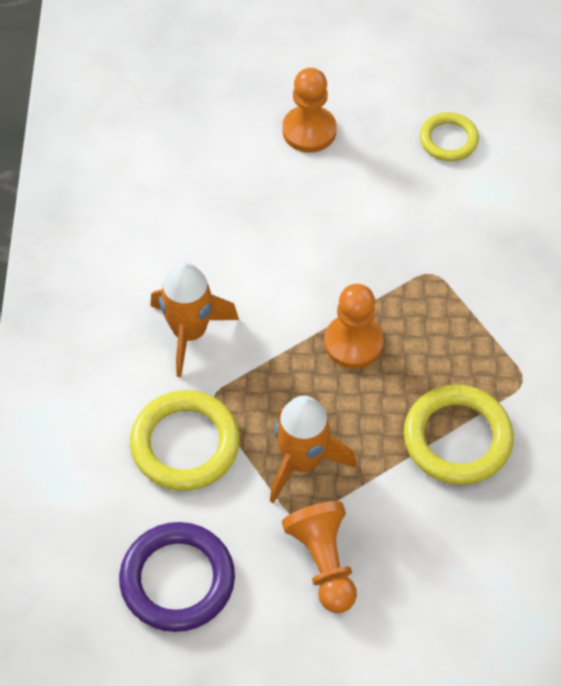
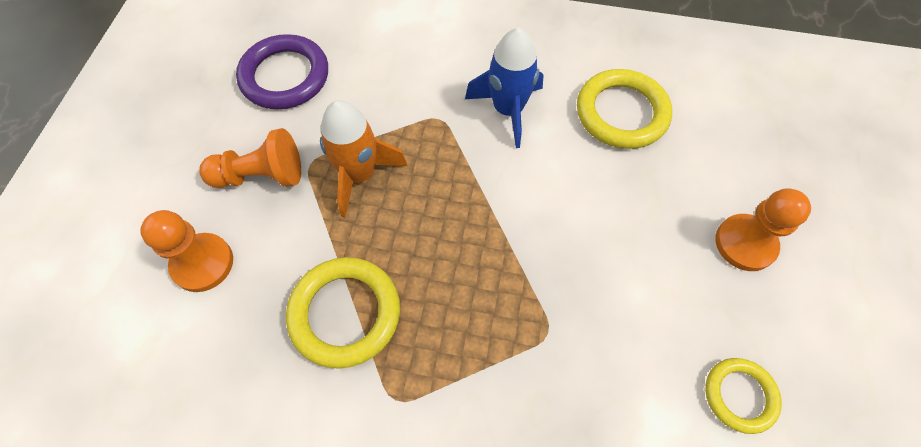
camera: 100 degrees right, 5 degrees up
(185, 444) = (400, 94): yellow ring -> yellow ring (621, 113)
(189, 332) = (508, 110): orange rocket -> blue rocket
(353, 343) = (474, 238): orange pawn -> orange pawn (203, 263)

